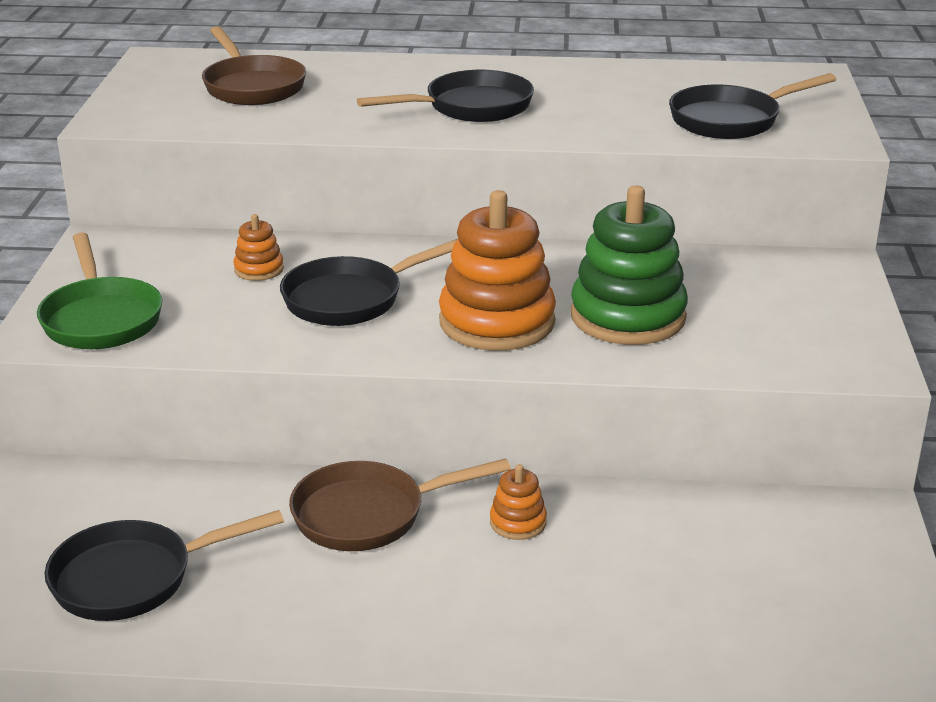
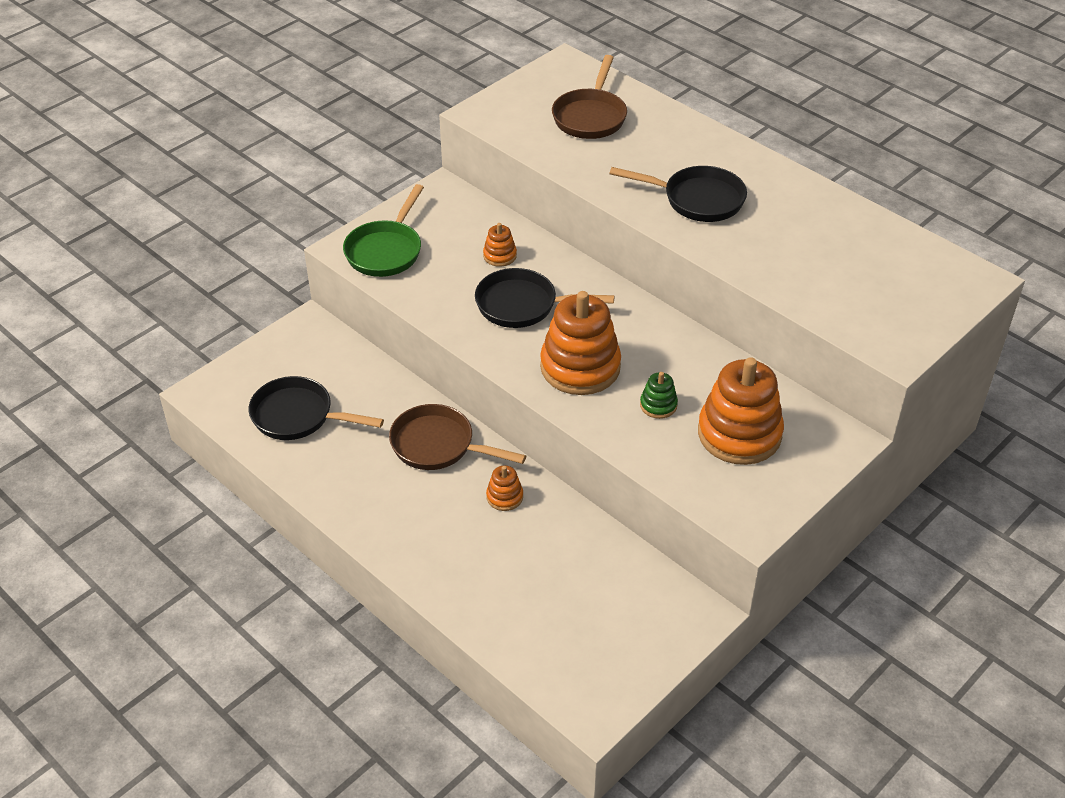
camera: 40 degrees right, 15 degrees up
(628, 316) = (658, 405): green stacking toy -> green stacking toy, size x0.45
(731, 120) = (851, 295): black pan -> none
(741, 303) = (739, 434): none -> orange stacking toy

